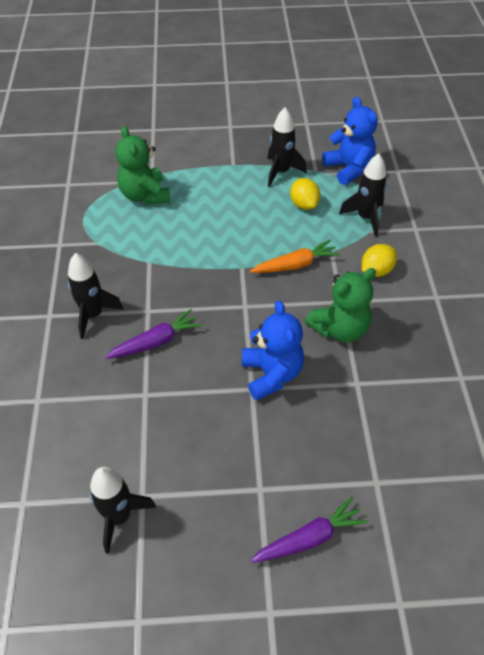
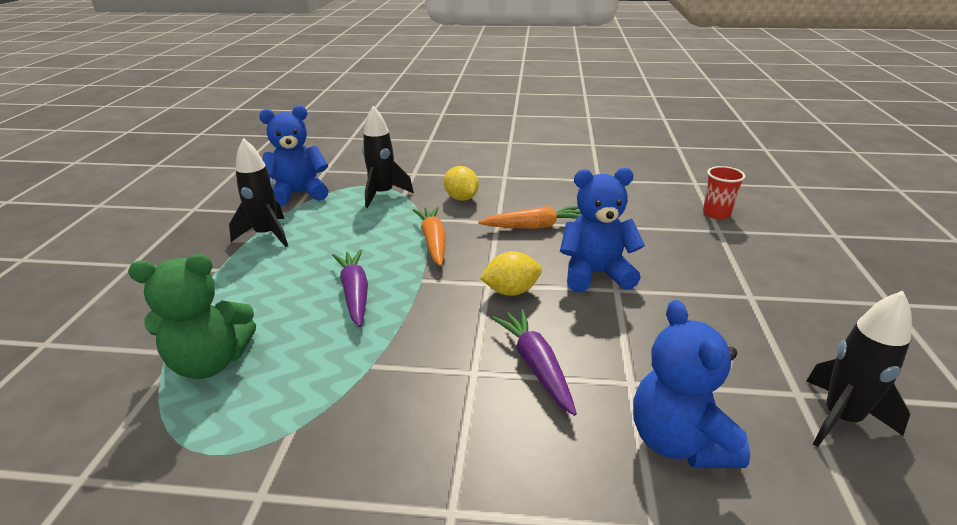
camera: 80 degrees left, 20 degrees down
(93, 315) = (466, 441): black rocket -> none
(96, 416) = (679, 441): none -> blue teddy bear
(304, 204) = (337, 226): yellow lemon -> yellow lemon (511, 291)
(309, 538) = (795, 272): purple carrot -> purple carrot (355, 293)
(340, 329) = (535, 226): green teddy bear -> orange carrot
(414, 485) = (716, 213): none -> red cup

